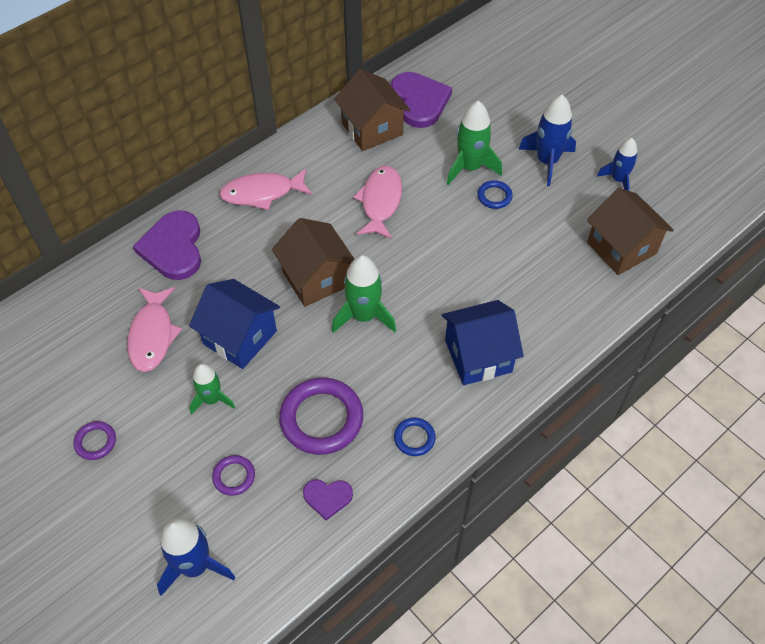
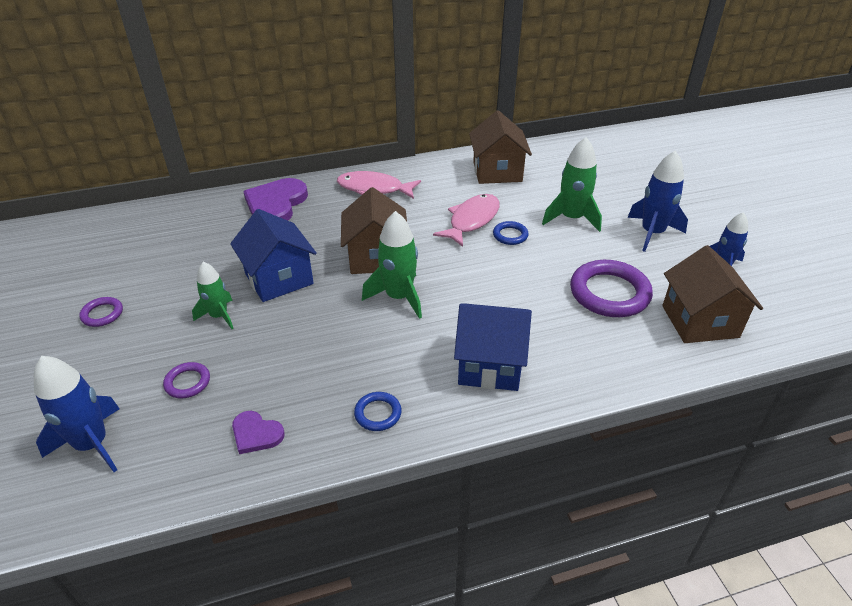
camera: 25 degrees right, 15 degrees down
(152, 335) = (211, 255): pink fish -> none
(321, 419) = (301, 364): purple ring -> purple ring (609, 293)
(419, 101) = (552, 164): purple heart -> none
(494, 196) = (583, 245): blue ring -> blue ring (510, 235)

